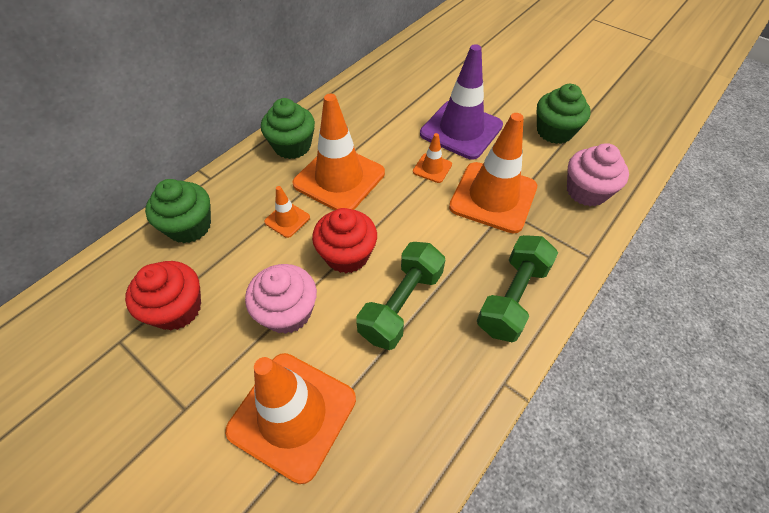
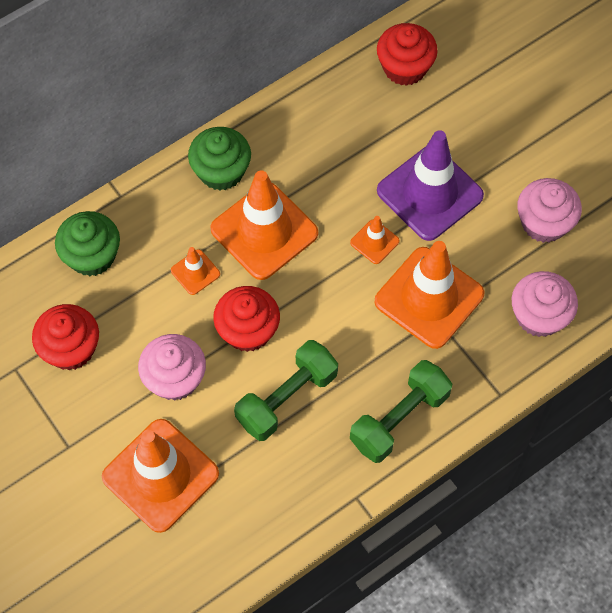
camera: 15 degrees right, 10 degrees up
(411, 65) = (404, 68): none -> red cupcake
(554, 131) = (544, 223): green cupcake -> pink cupcake

